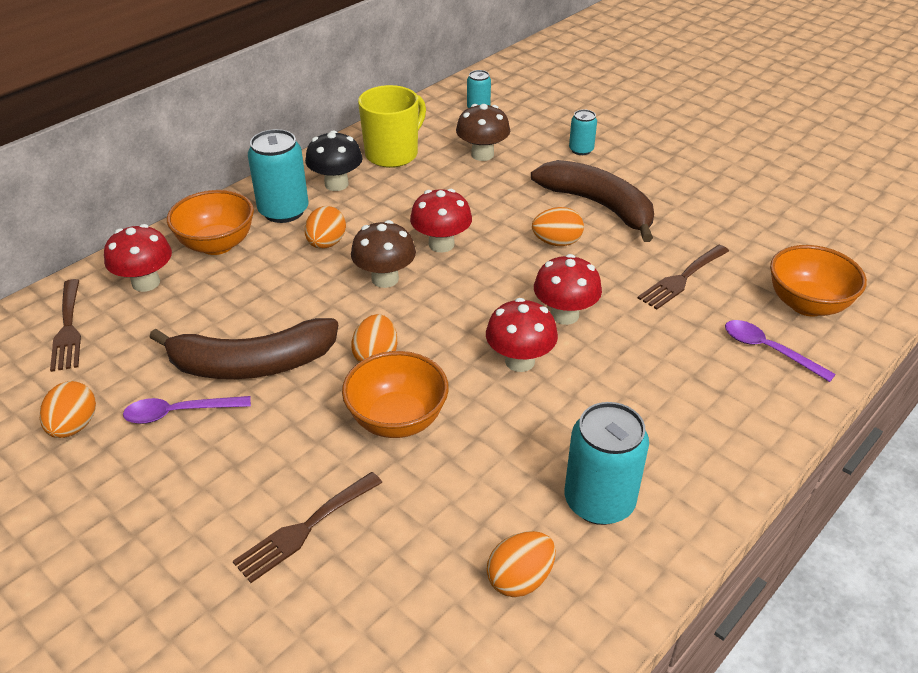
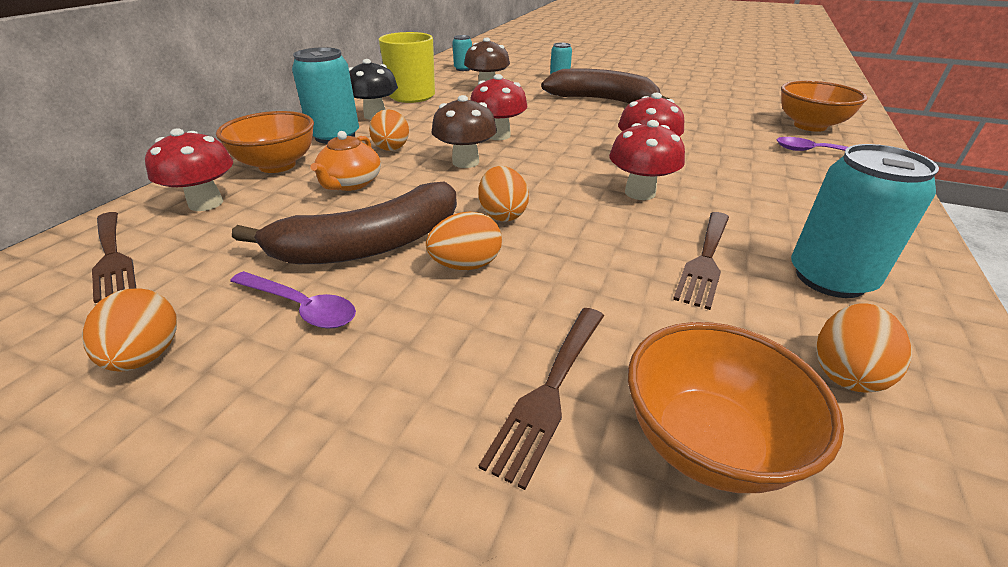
camera: 20 degrees left, 5 degrees down
(179, 413) = (301, 307): purple spoon -> purple spoon turned 120 degrees counterclockwise
(268, 285) = (350, 183): none -> orange teapot
(397, 420) = (567, 258): orange bowl -> orange bowl (707, 443)
(556, 242) = (592, 122): orange egg -> orange egg (466, 265)
(681, 279) = (708, 126): brown fork -> brown fork (705, 261)

